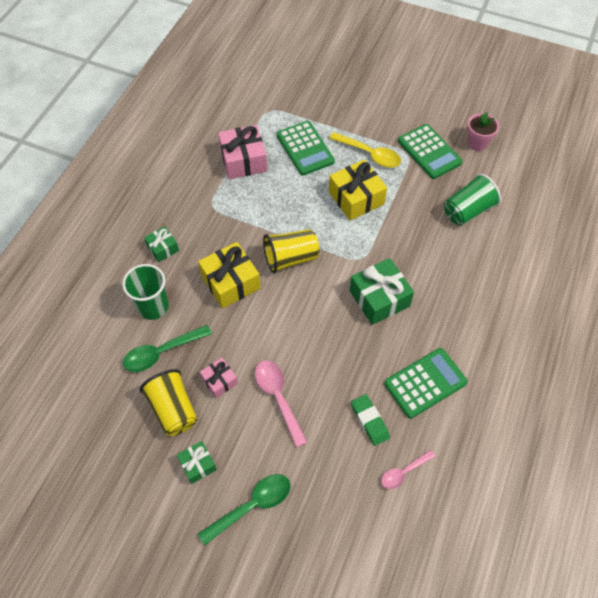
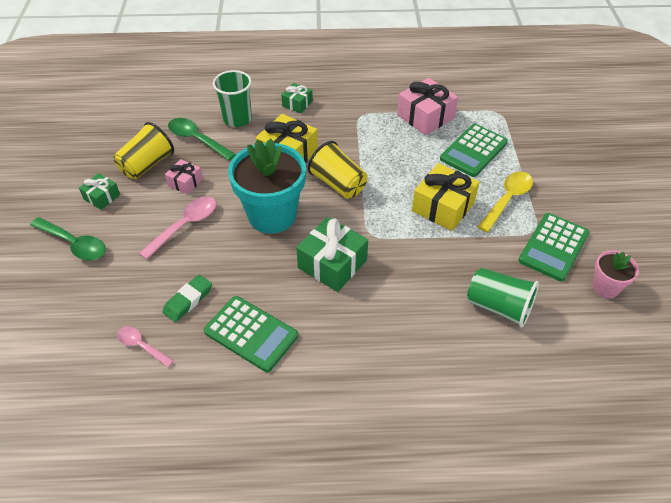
camera: 65 degrees right, 10 degrees down
(302, 322) = (272, 215): none -> turquoise flower pot
(370, 154) = (507, 200): yellow spoon -> yellow spoon turned 150 degrees counterclockwise

